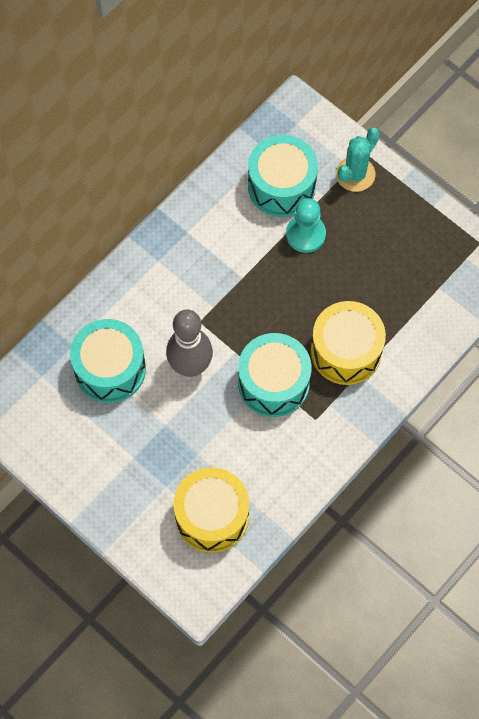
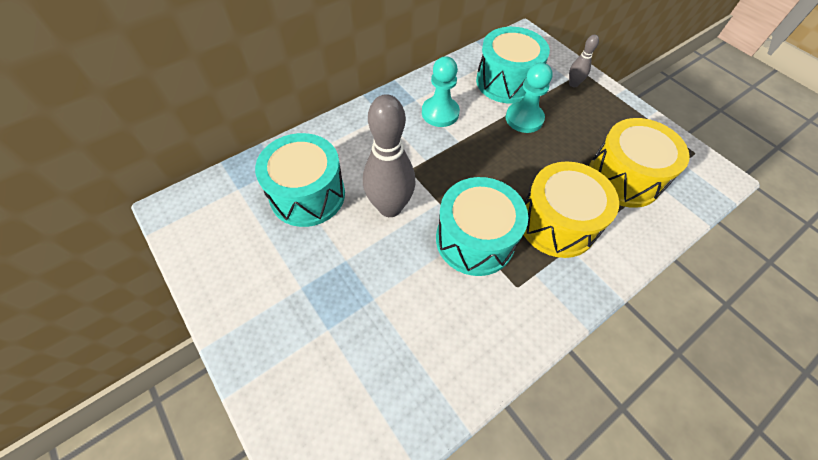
camera: 10 degrees right, 10 degrees down
(212, 516) = (372, 379): yellow drum -> yellow drum (624, 178)
(217, 245) = (440, 113): none -> turquoise pawn
(355, 174) = (573, 84): turquoise cactus -> grey bowling pin

